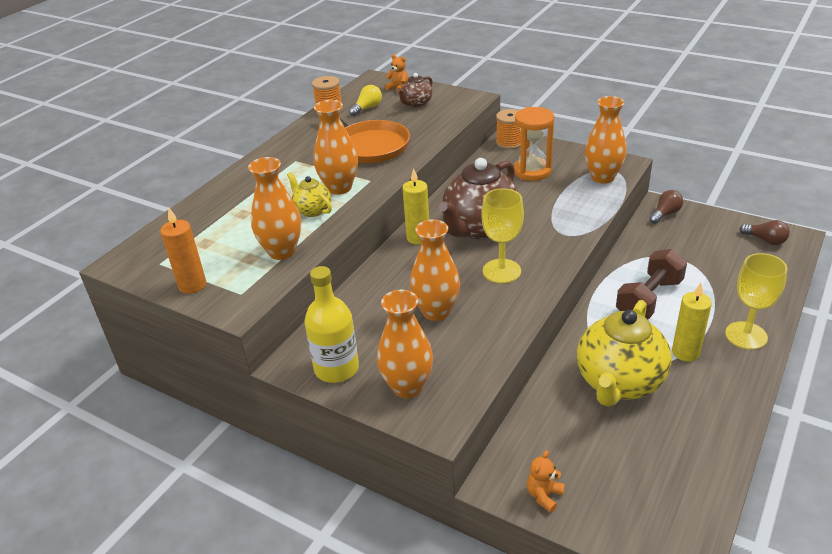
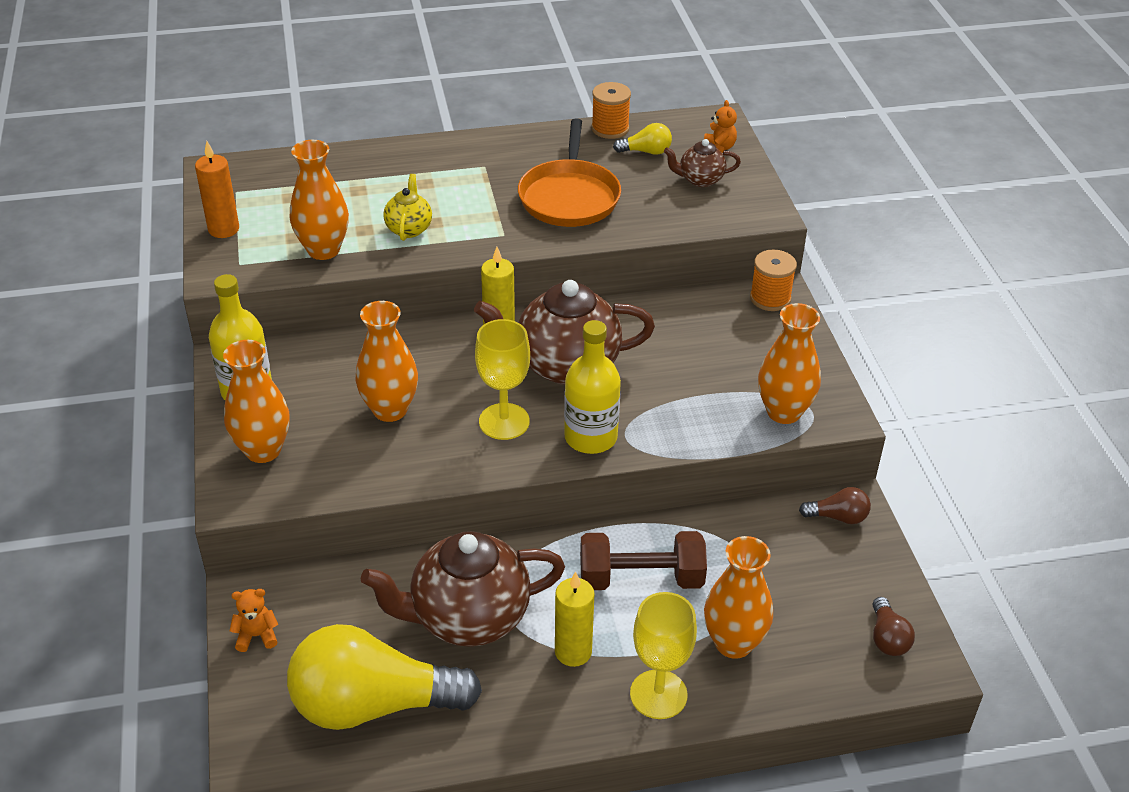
camera: 45 degrees right, 5 degrees up
(339, 188) = (467, 223): orange vase -> orange vase (733, 643)
(532, 171) = (727, 348): orange hourglass -> none
(552, 246) = (590, 437): none -> yellow bottle
(619, 383) = (468, 617): yellow teapot -> brown teapot
(660, 464) = (373, 705): none -> yellow light bulb

